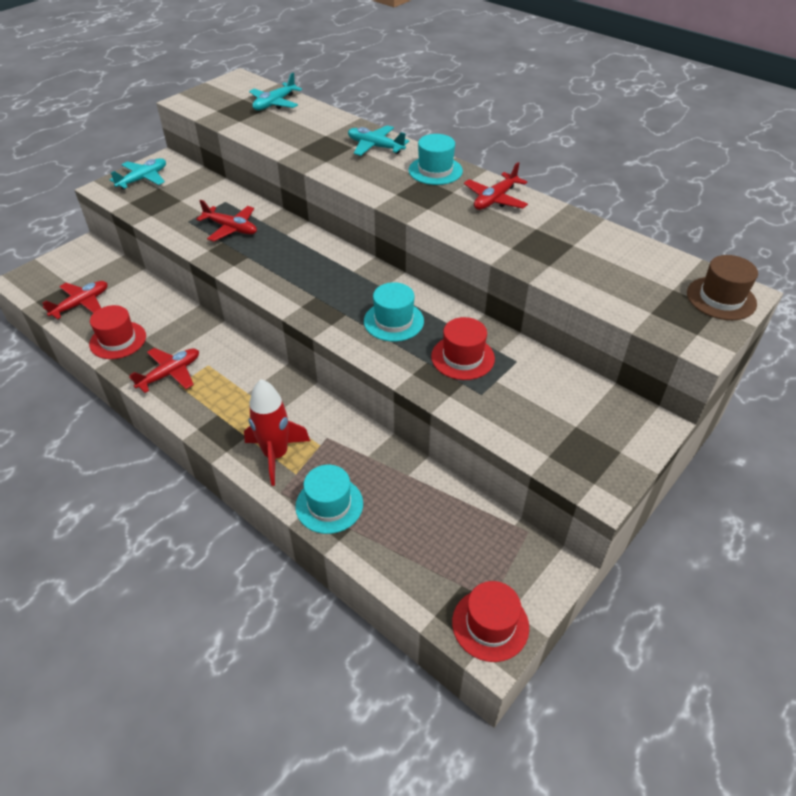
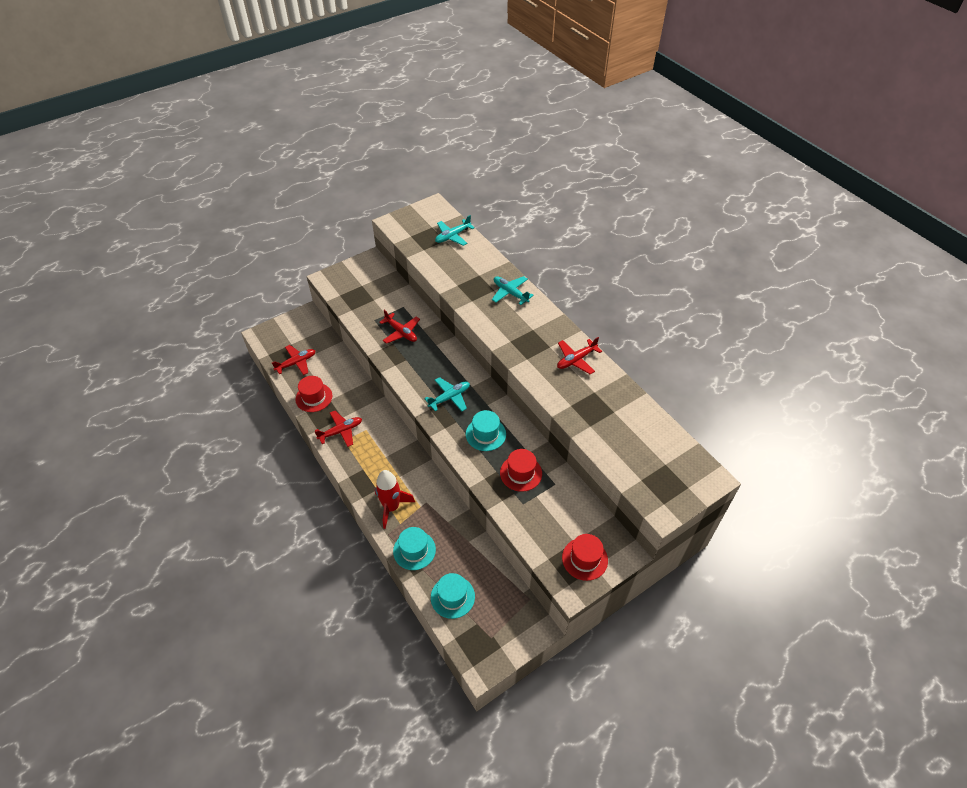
camera: 15 degrees right, 5 degrees up
(143, 179) = (353, 275): turquoise plane -> turquoise plane (449, 397)
(435, 170) = (544, 324): turquoise hat -> turquoise hat (452, 597)
(490, 624) = (485, 652): red hat -> red hat (584, 559)
(721, 298) = (694, 479): brown hat -> none

